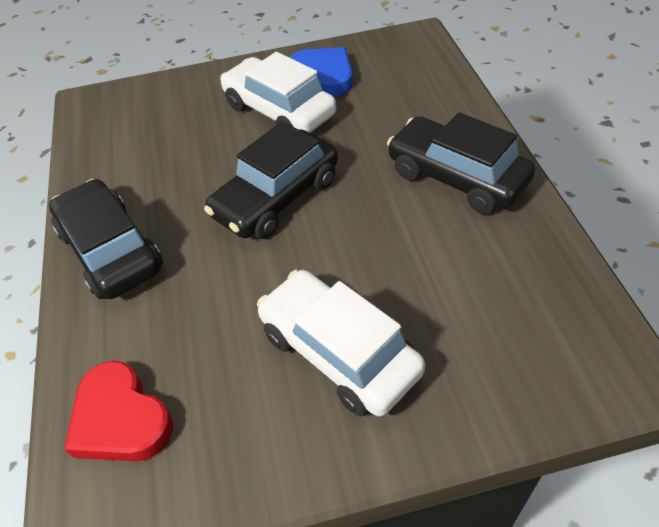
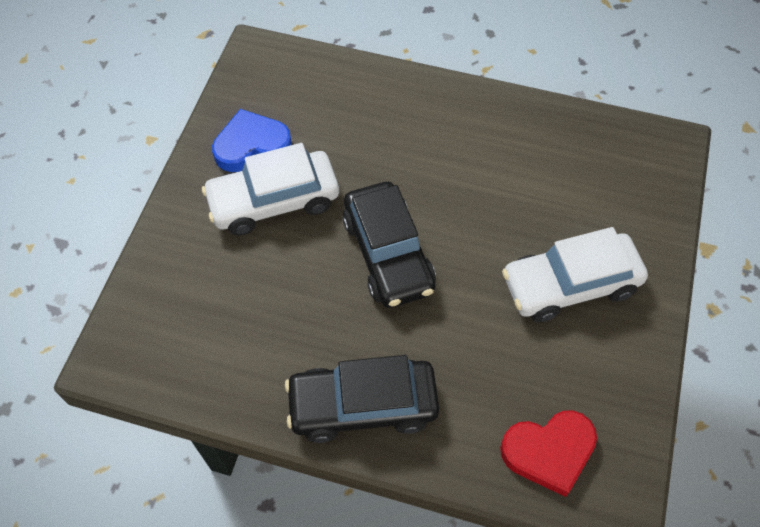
camera: 65 degrees left, 10 degrees up
(456, 177) = (453, 128): black car -> none

